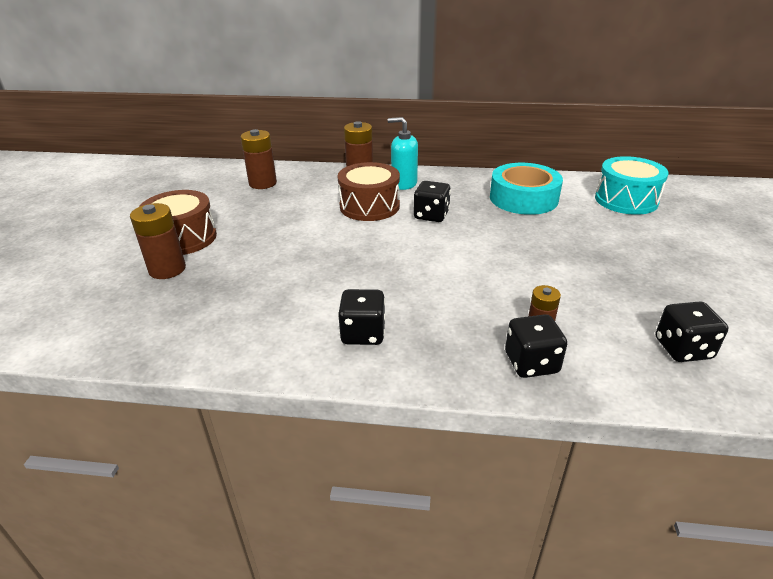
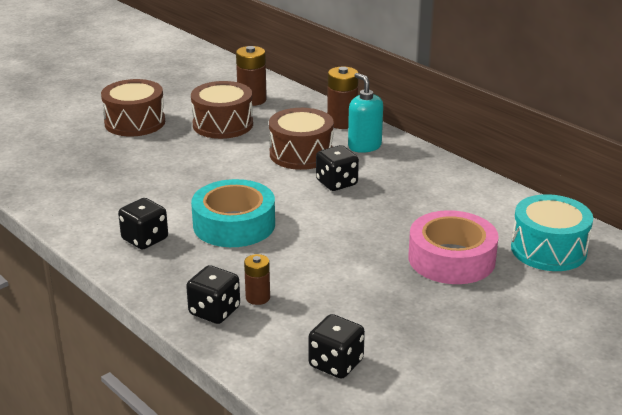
camera: 40 degrees right, 5 degrees down
(167, 269) = (96, 141): brown battery -> none
(269, 209) = (223, 124): none -> brown drum
(523, 198) = (448, 204): turquoise tape -> turquoise tape (234, 224)
(593, 231) = (451, 259): none -> pink tape

